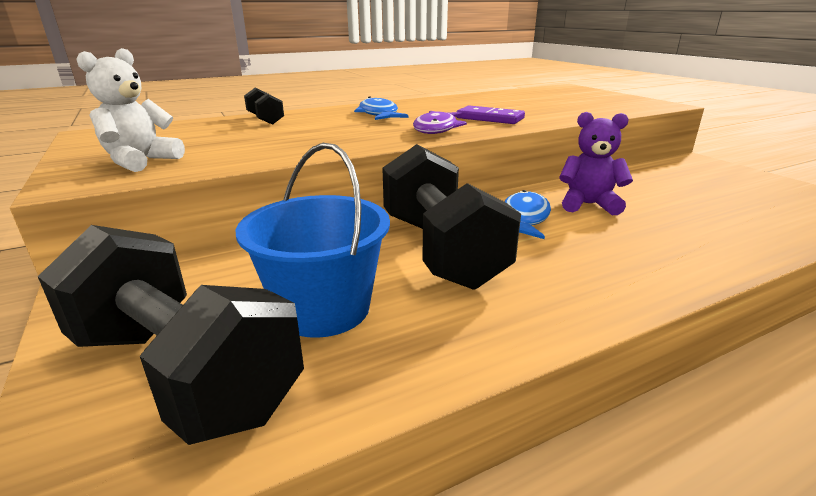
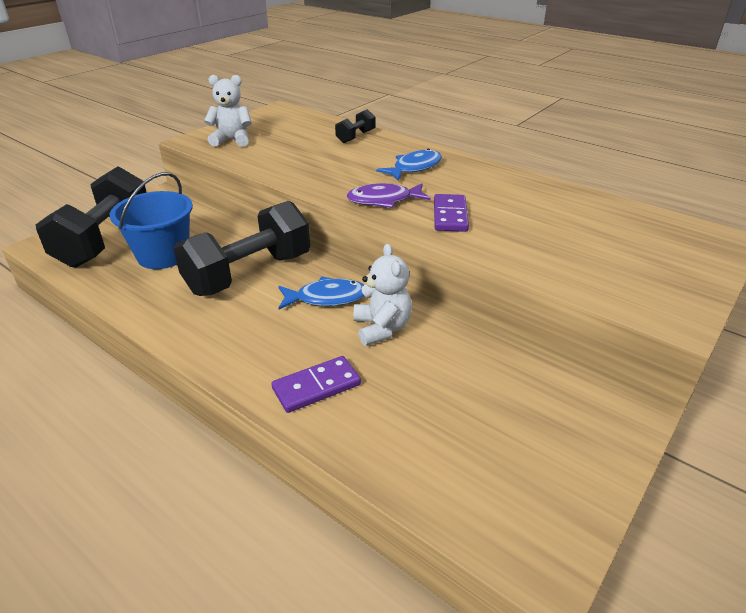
camera: 65 degrees right, 10 degrees up
(588, 205) = (382, 328): purple teddy bear -> white teddy bear
(685, 245) = (316, 387): none -> purple domino

